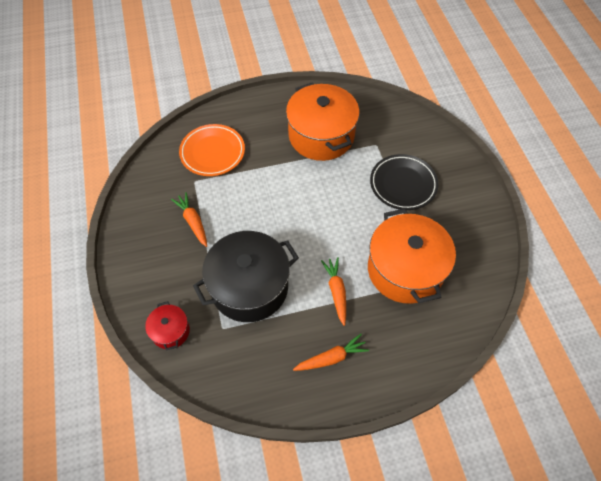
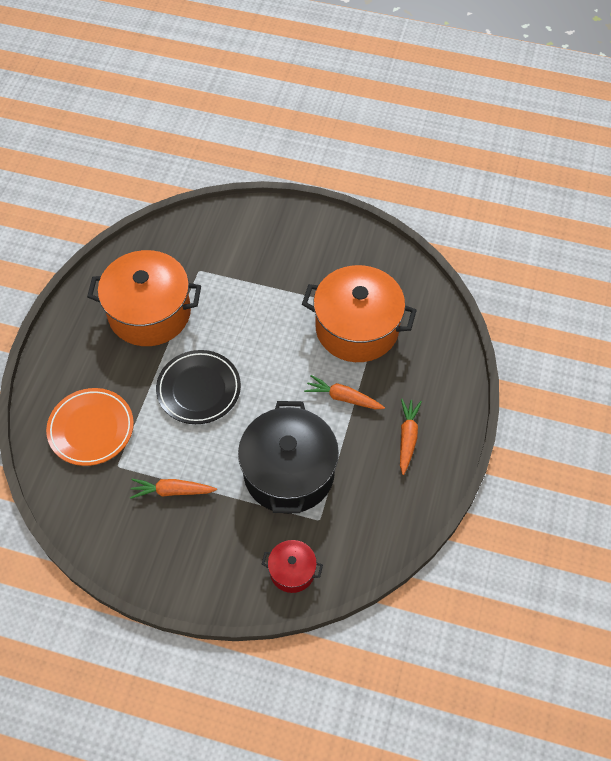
camera: 60 degrees left, 0 degrees up
(403, 184) = (263, 275): black plate -> black plate (199, 389)

